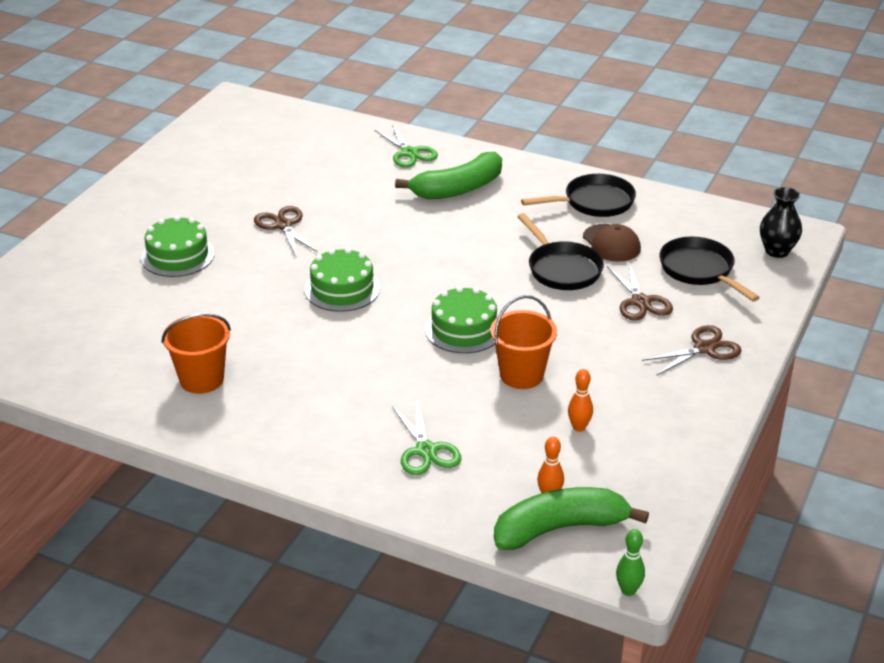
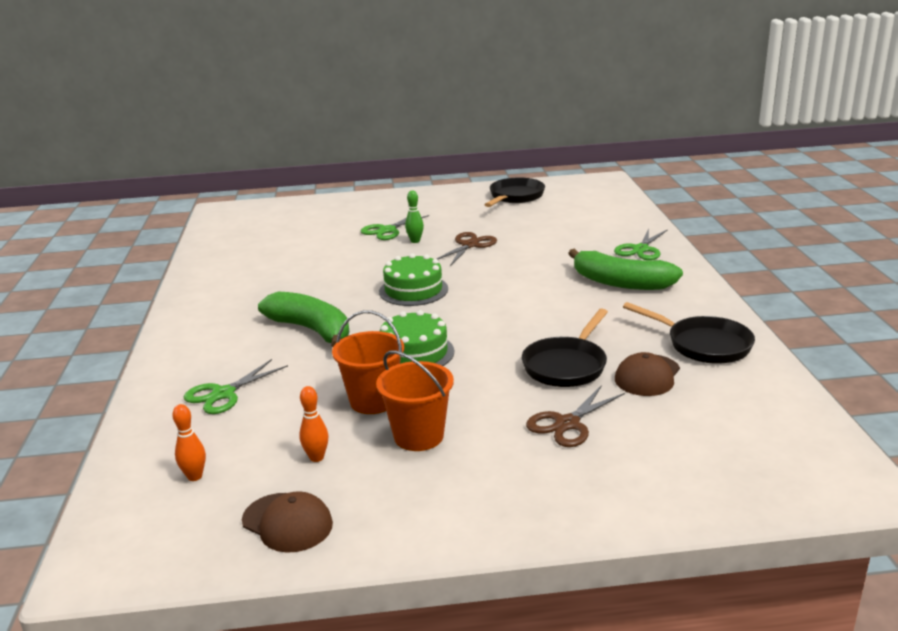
camera: 60 degrees right, 10 degrees down
(178, 256) = (387, 230): green cake -> green scissors
(201, 379) = (248, 285): orange bucket -> orange bucket (418, 436)
(559, 528) = (147, 498): green banana -> green banana (311, 330)
(628, 590) = (64, 574): green bowling pin -> green bowling pin (415, 241)
(652, 465) = (287, 522): none -> brown cap
(699, 270) = (674, 440): black pan -> black pan (515, 197)
(704, 348) = (530, 490): brown scissors -> none
(777, 251) = (794, 480): black vase -> none

